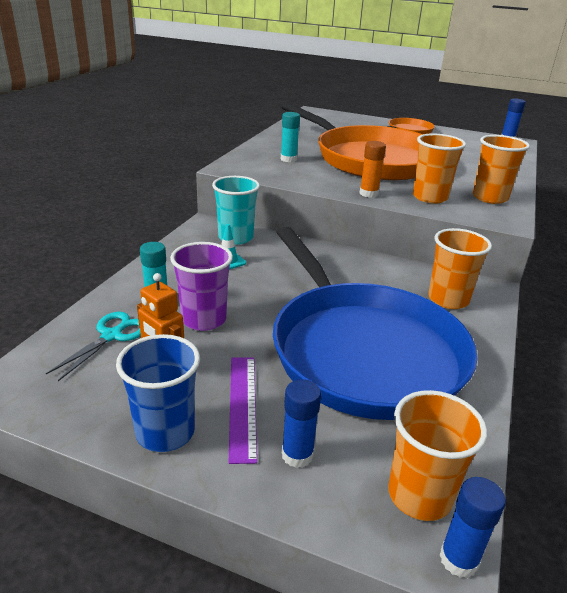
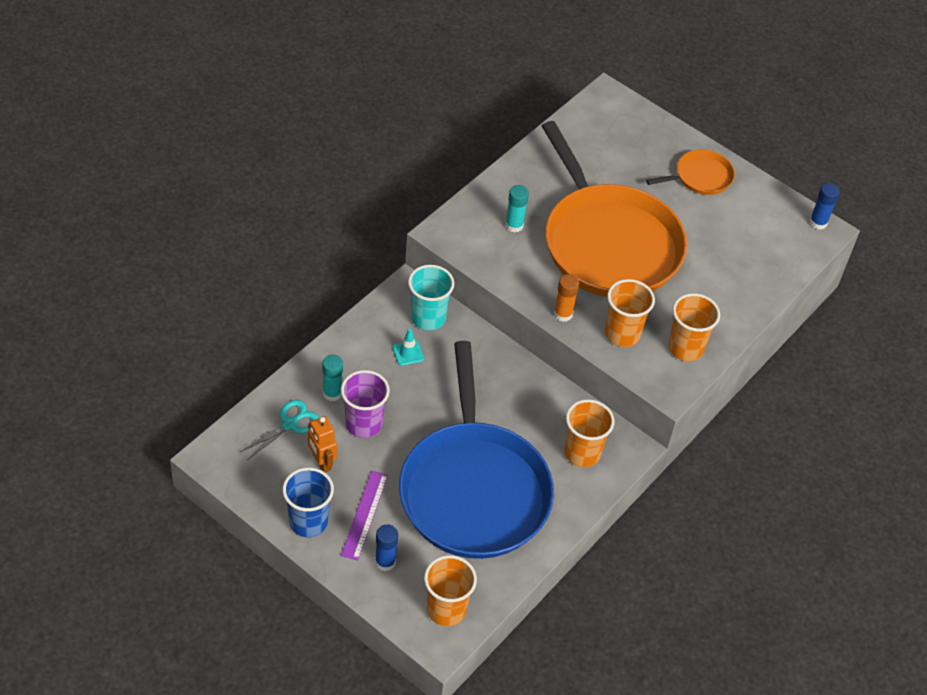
camera: 15 degrees right, 20 degrees up
(458, 559) = (445, 649): blue glue stick -> none

